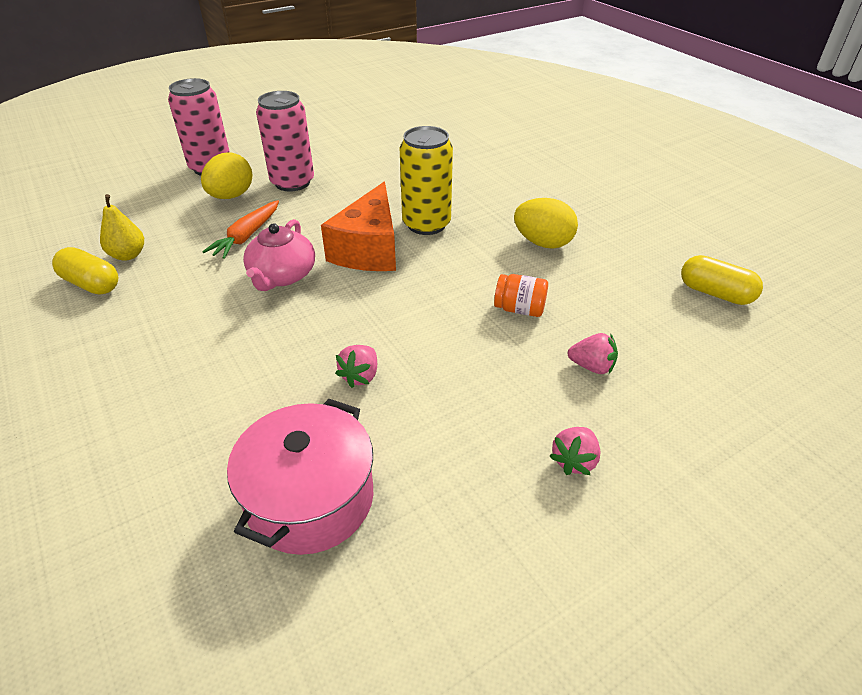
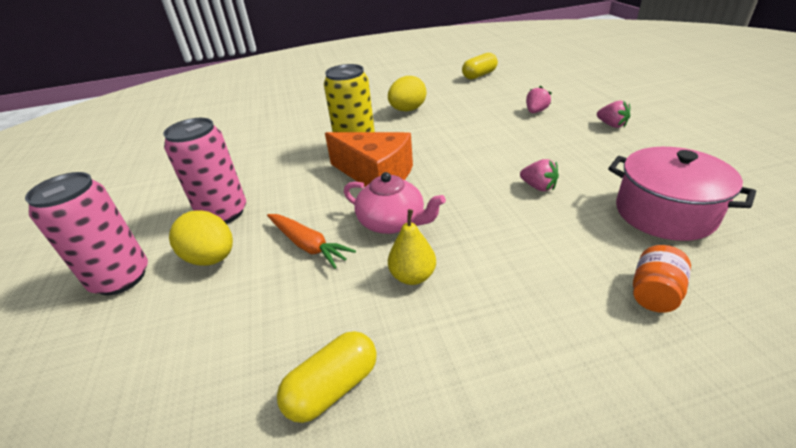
camera: 70 degrees left, 5 degrees down
(128, 255) = (283, 351): yellow pear -> yellow pear (413, 276)
(519, 309) = (477, 125): orange jar -> orange jar (654, 293)

